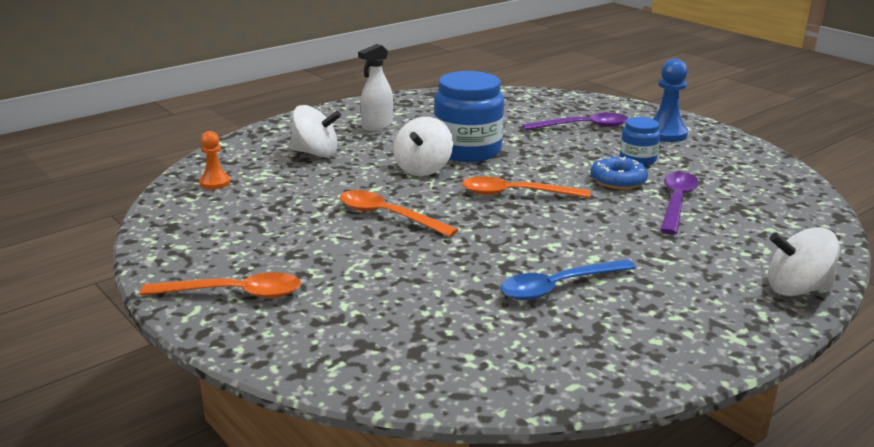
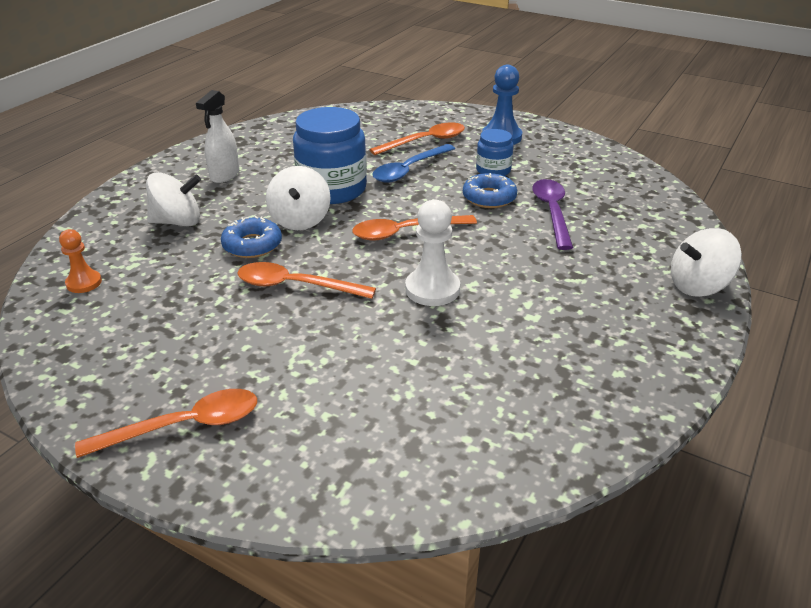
camera: 20 degrees left, 10 degrees up
(369, 180) = (252, 245): none -> blue donut
(512, 241) = (432, 289): none -> white pawn
(559, 287) = (503, 333): blue spoon -> blue spoon (409, 170)
(583, 127) = (425, 141): purple spoon -> orange spoon

